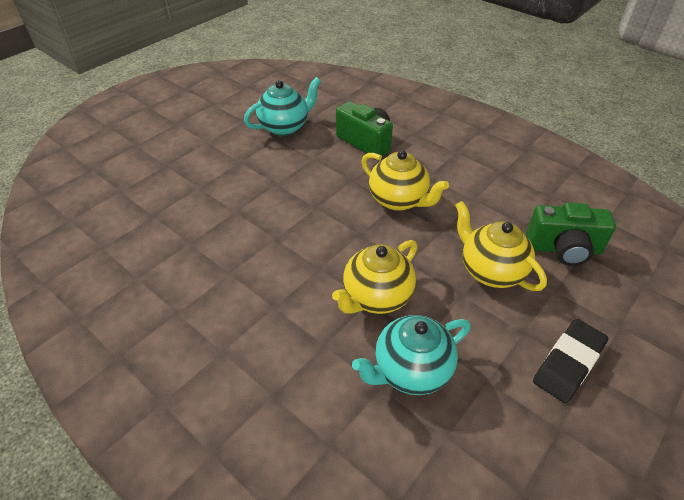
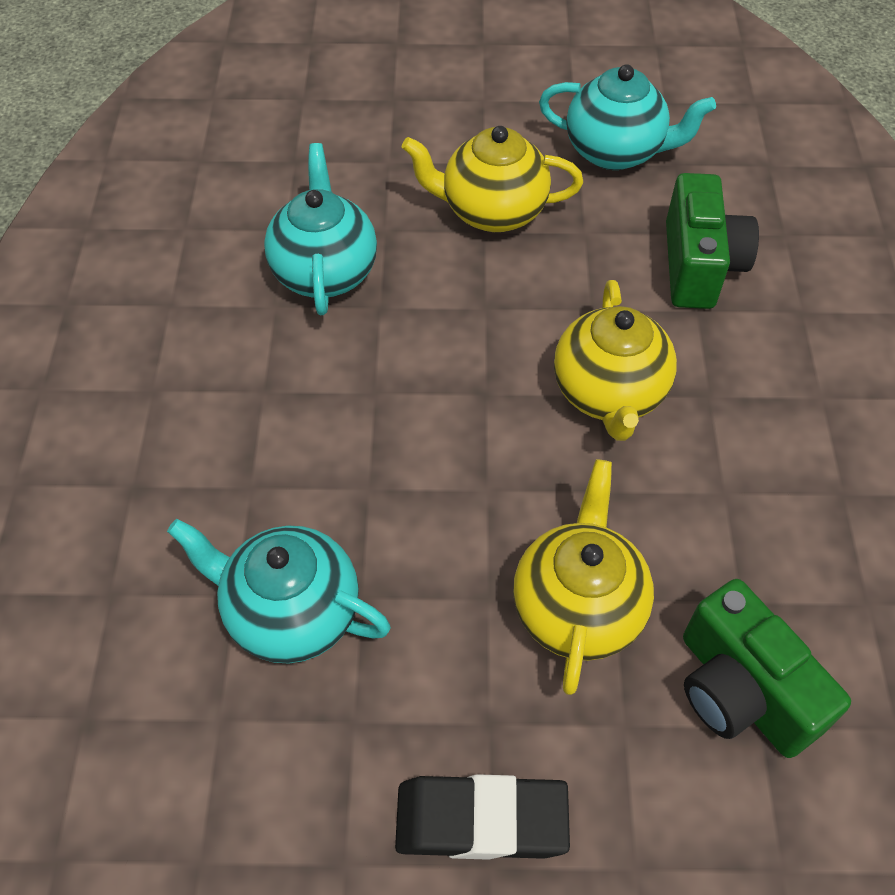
camera: 50 degrees right, 10 degrees up
(232, 244) = (324, 271): none -> turquoise teapot
(376, 297) = (383, 491): yellow teapot -> yellow teapot (492, 211)

